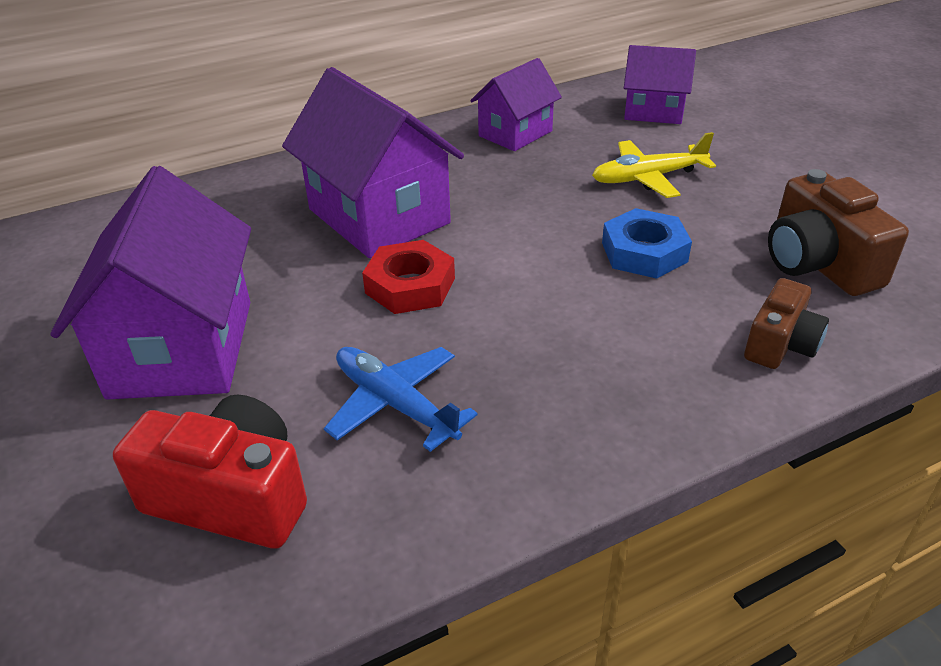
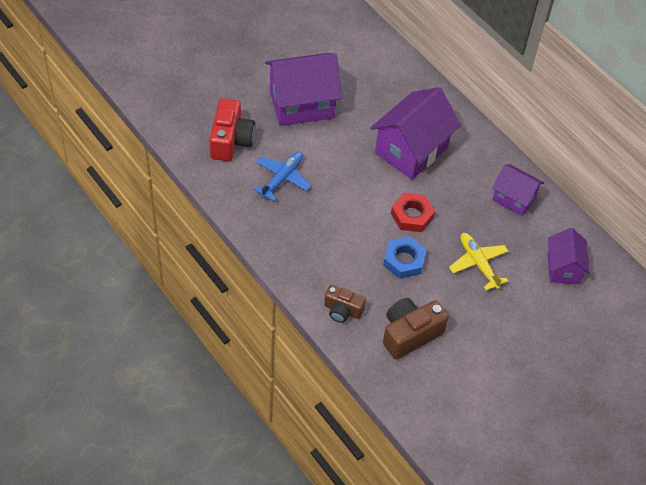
camera: 75 degrees right, 15 degrees up
(410, 286) = (357, 171): red nut -> red nut (412, 215)

